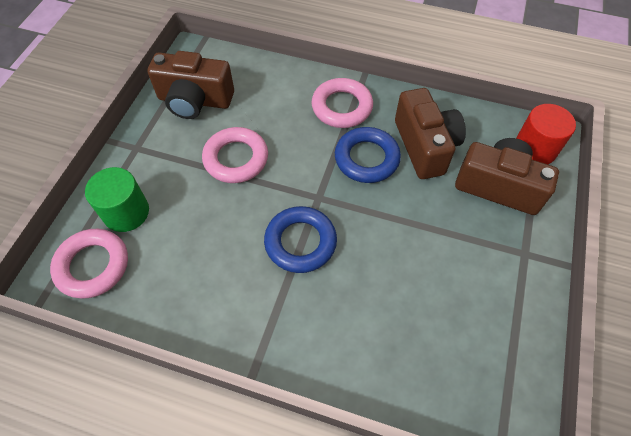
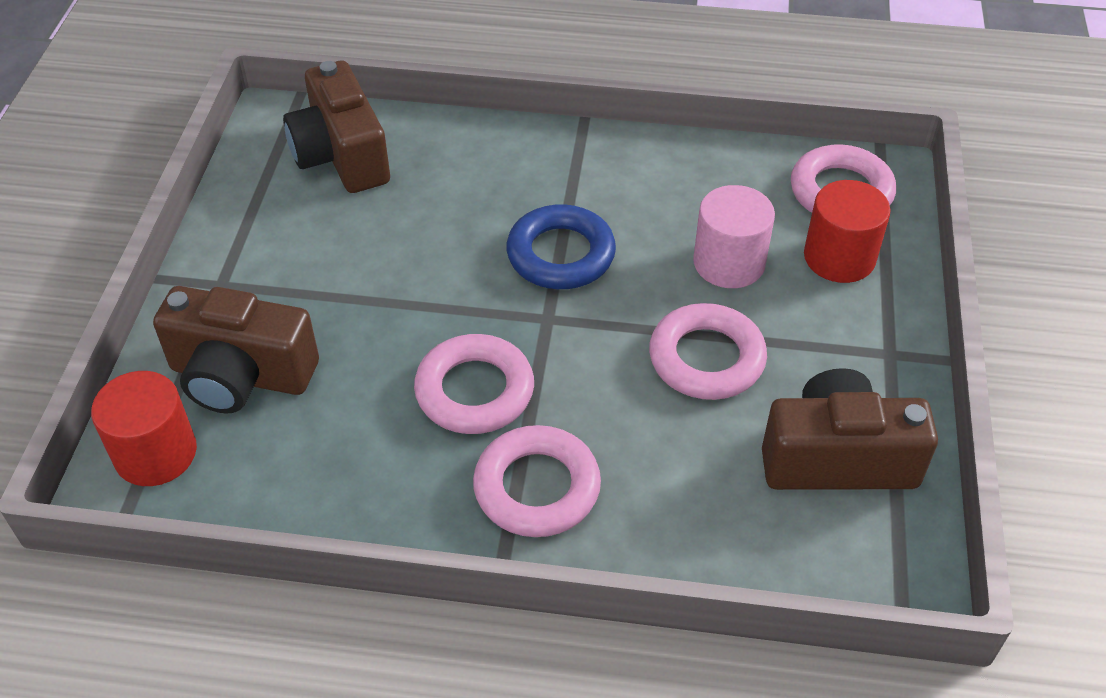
camera: 170 degrees right, 10 degrees down
(126, 212) = (839, 257): green cylinder -> red cylinder
(196, 219) = (729, 263): none -> pink cylinder
(366, 158) = (474, 391): blue ring -> pink ring
(425, 146) = (367, 429): brown camera -> brown camera (341, 155)

